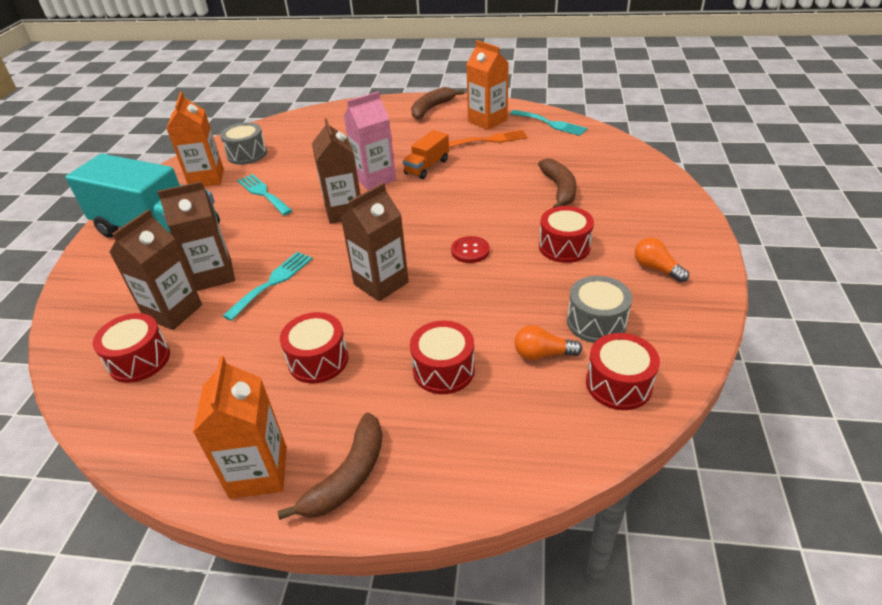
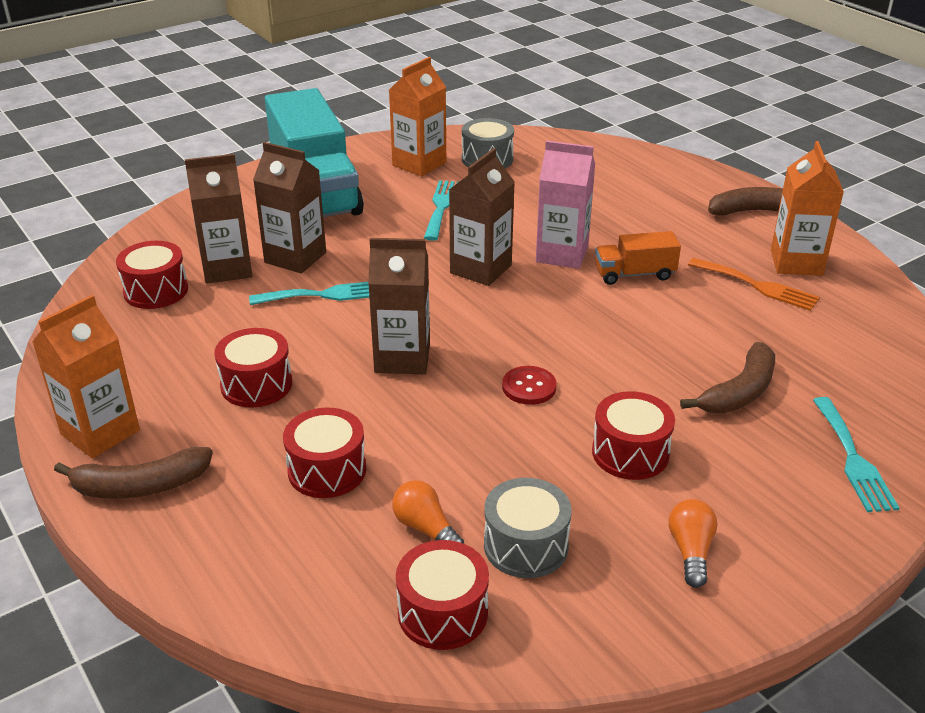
camera: 45 degrees right, 5 degrees down
(551, 123) = (874, 312): turquoise fork -> turquoise fork (853, 459)

